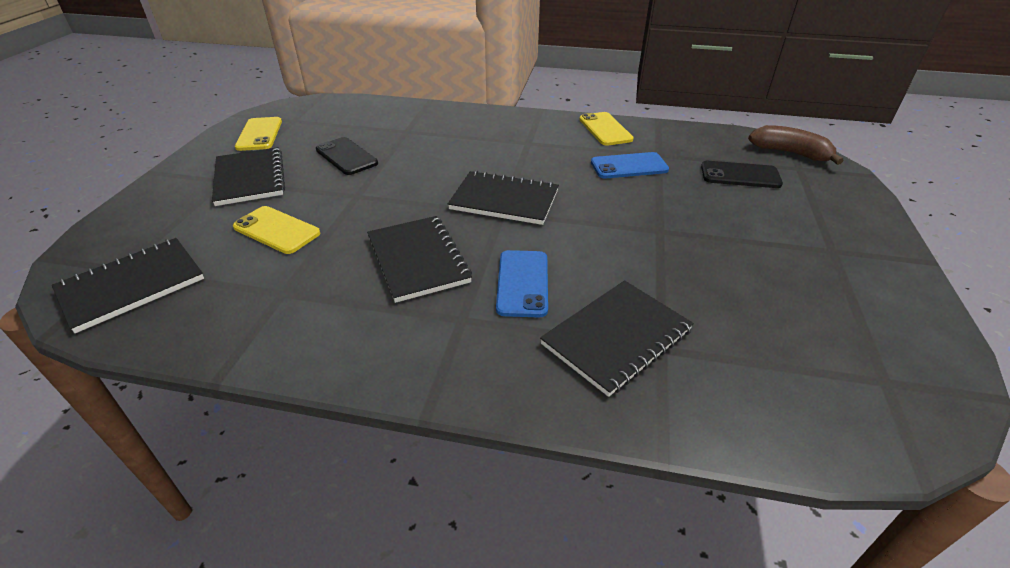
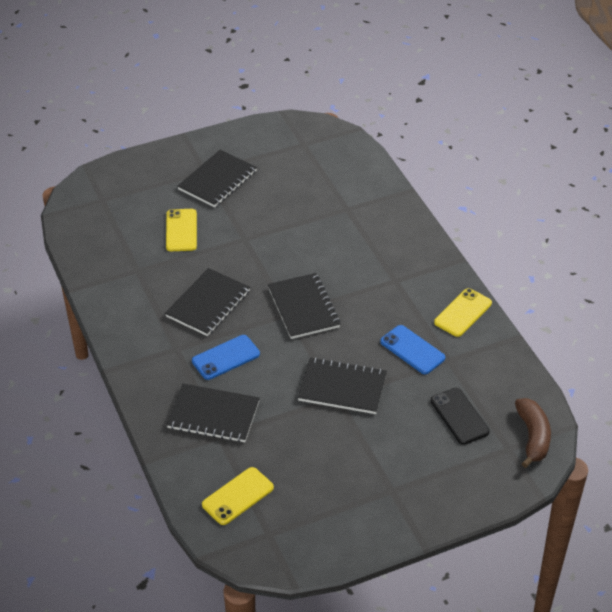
camera: 55 degrees right, 5 degrees up
(132, 285) = (95, 214): black notebook -> black notebook (342, 388)
(259, 134) = (269, 144): yellow phone -> yellow phone (238, 496)
(346, 156) = (283, 203): black phone -> none

